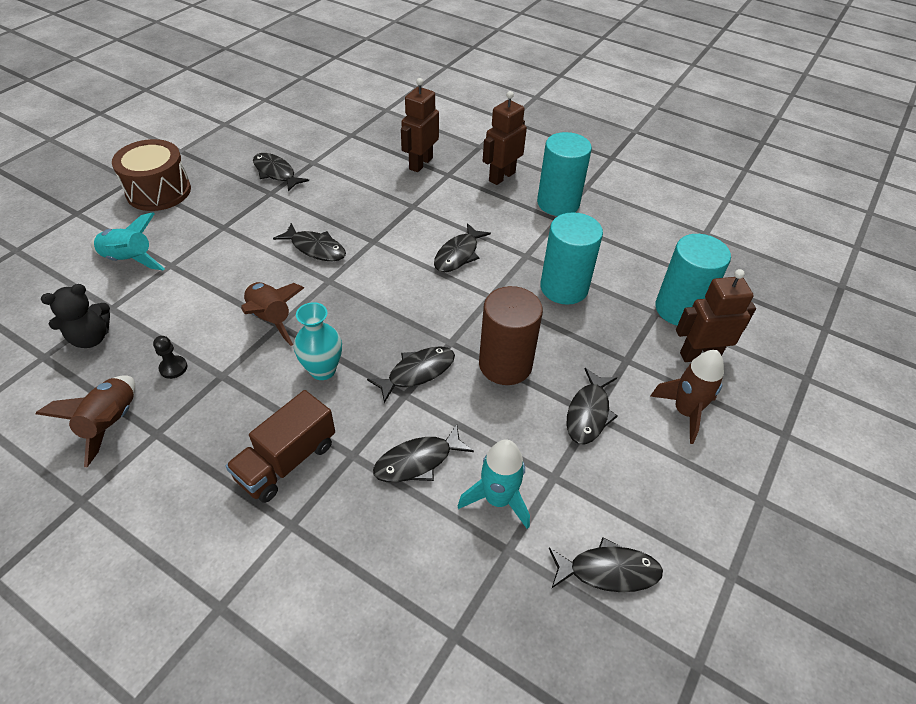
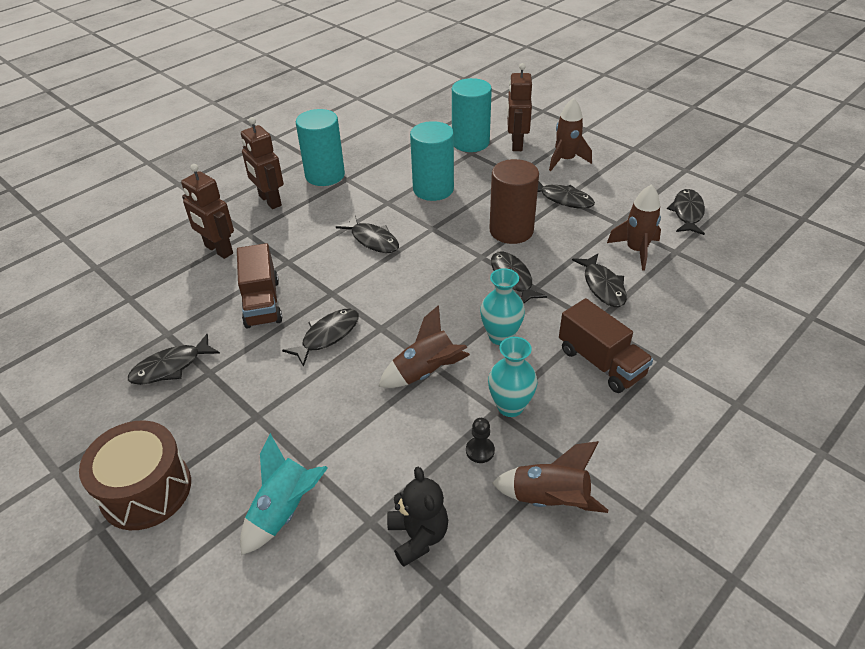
camera: 75 degrees left, 5 degrees down
(225, 385) = (510, 406): none -> turquoise vase
(354, 202) = (262, 303): none -> brown truck
(498, 499) = (636, 250): turquoise rocket -> brown rocket

